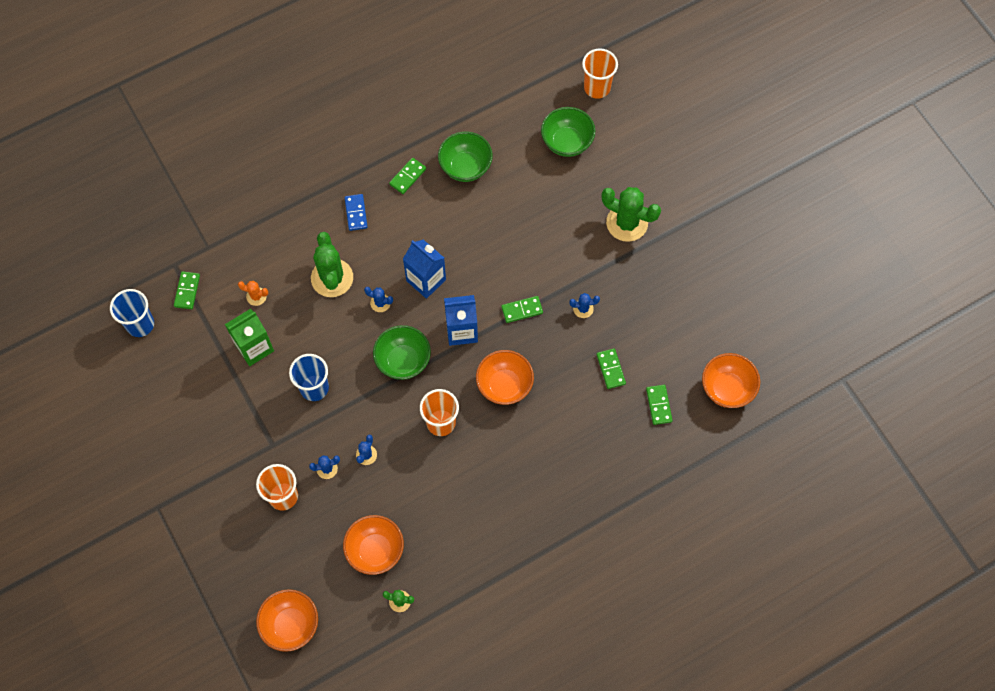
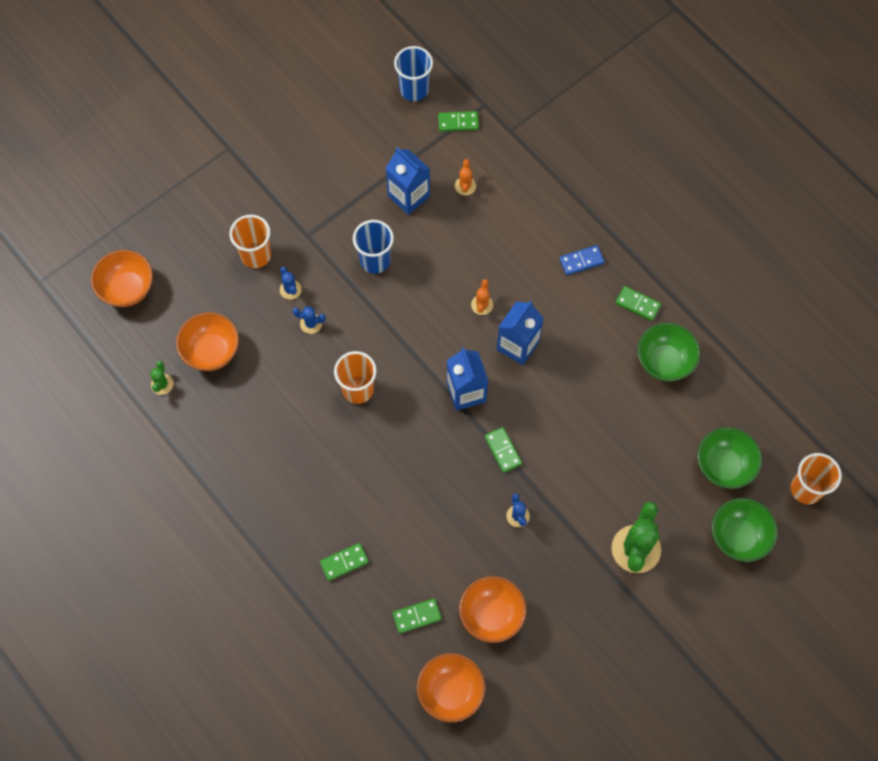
camera: 80 degrees right, 0 degrees up
(254, 347) = (408, 196): green carton -> blue carton
(332, 278) = (500, 253): green cactus -> none
(380, 303) = (482, 305): blue cactus -> orange cactus
(403, 361) = (420, 340): green bowl -> green bowl (738, 537)
(504, 385) = (411, 447): orange bowl -> orange bowl (491, 615)
(611, 369) = (450, 557): green domino -> green domino (344, 562)

